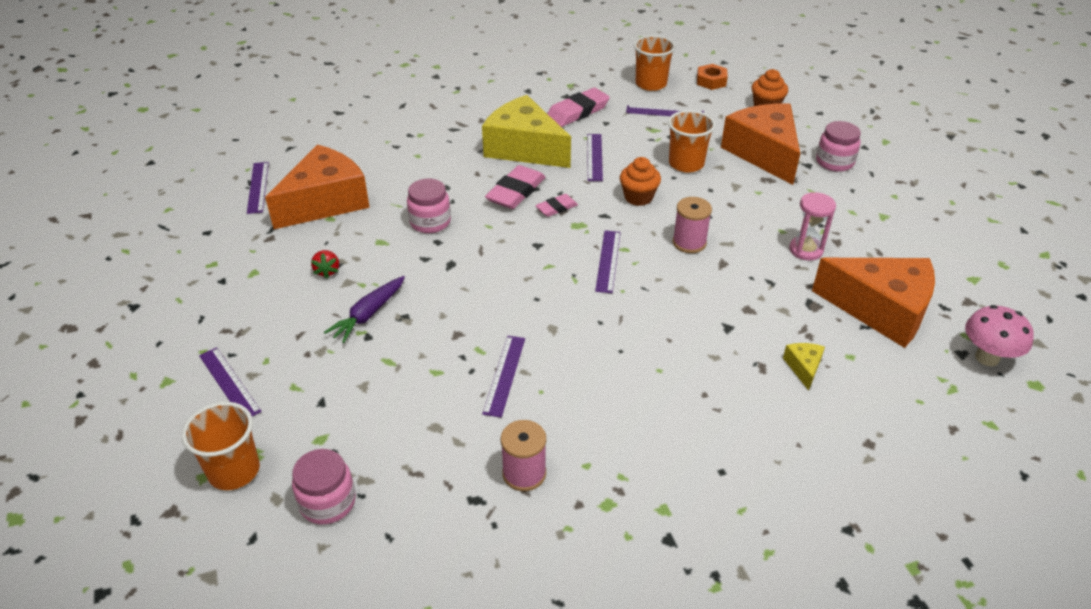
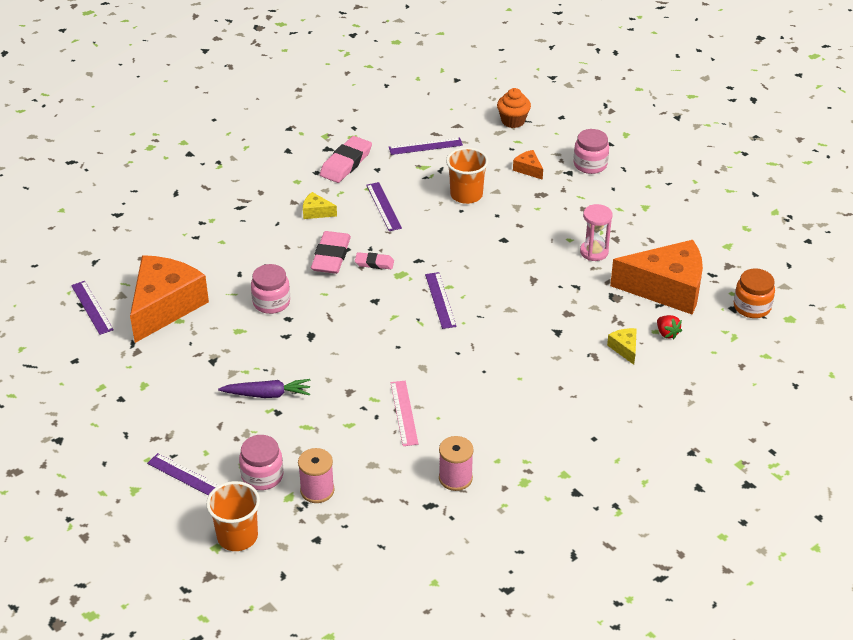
camera: 20 degrees left, 0 degrees up
(327, 271) = (208, 367): red strawberry -> red strawberry (667, 333)
(328, 502) = (323, 537): pink jar -> pink jar (262, 476)
(368, 314) = (267, 394): purple carrot -> purple carrot turned 105 degrees counterclockwise
(504, 375) = (404, 413): purple ruler -> pink ruler
(524, 148) = (316, 212): yellow cheese -> yellow cheese, size x0.40
(556, 208) = (374, 263): pink eraser -> pink eraser turned 60 degrees clockwise
(638, 197) = (439, 236): orange cupcake -> none
(651, 84) = (399, 118): orange cup -> none
(689, 242) = (499, 268): pink spool -> pink spool (317, 490)
(711, 81) = (453, 104): orange nut -> none
(764, 153) = (528, 169): orange cheese -> orange cheese, size x0.40
(987, 357) = (752, 307): pink mushroom -> orange jar

